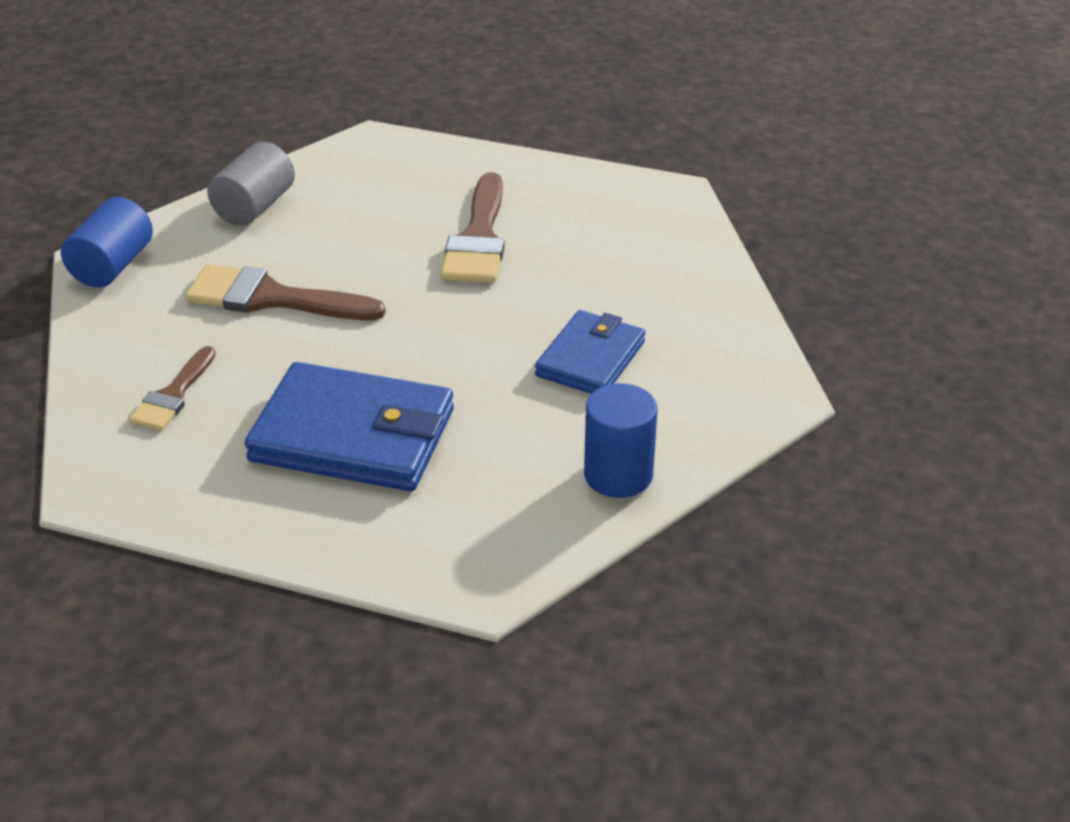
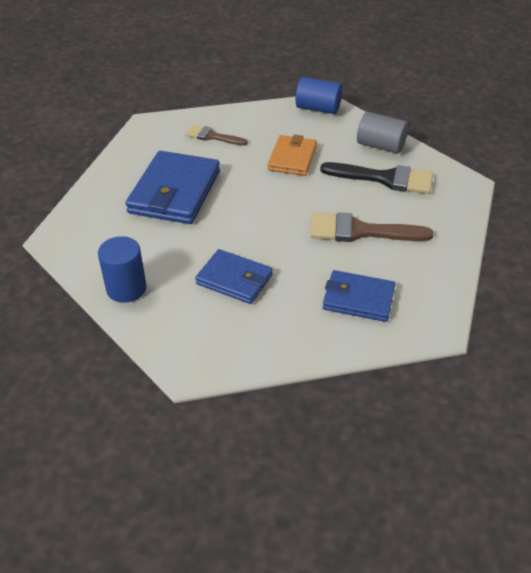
camera: 90 degrees right, 5 degrees up
(271, 298) = (292, 158): brown brush -> orange wallet
(348, 208) = (385, 179): none -> black brush
(625, 248) = (358, 299): none -> blue wallet

